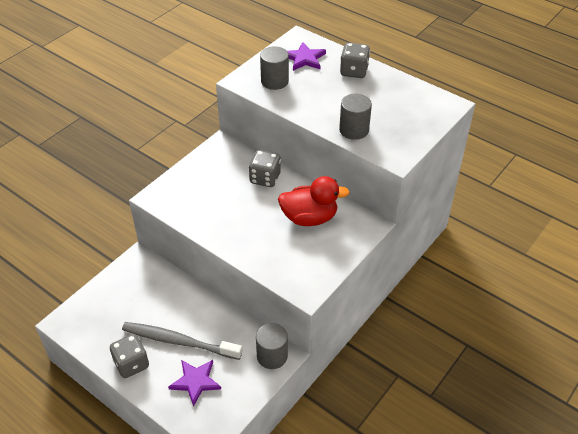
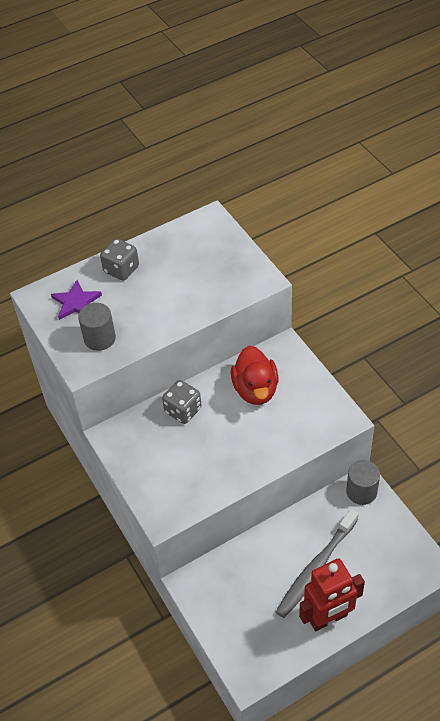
camera: 65 degrees left, 5 degrees up
(131, 364) = (328, 618): grey dice -> red robot
(195, 381) = (369, 564): purple star -> none
(309, 218) = (255, 389): red duck -> red duck turned 150 degrees clockwise
(354, 130) = (210, 298): grey cylinder -> none

